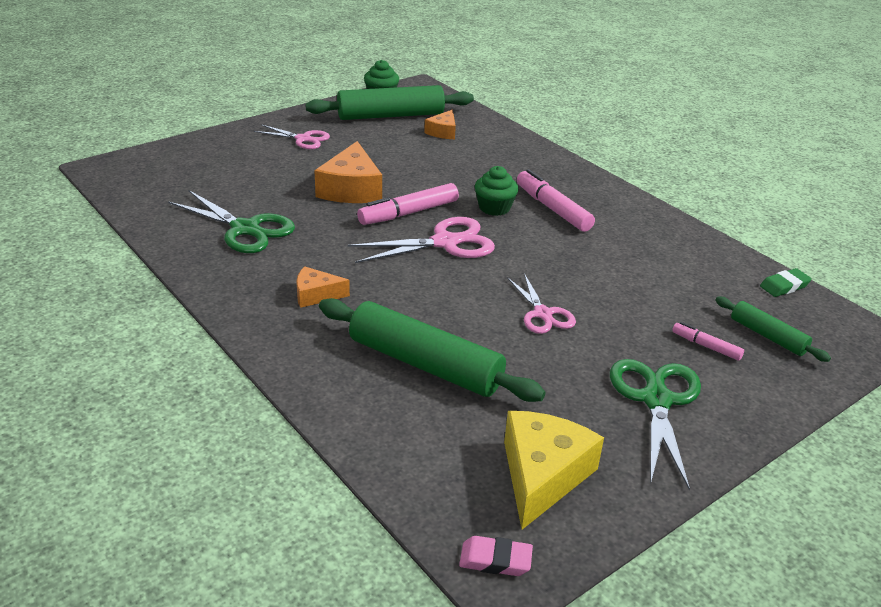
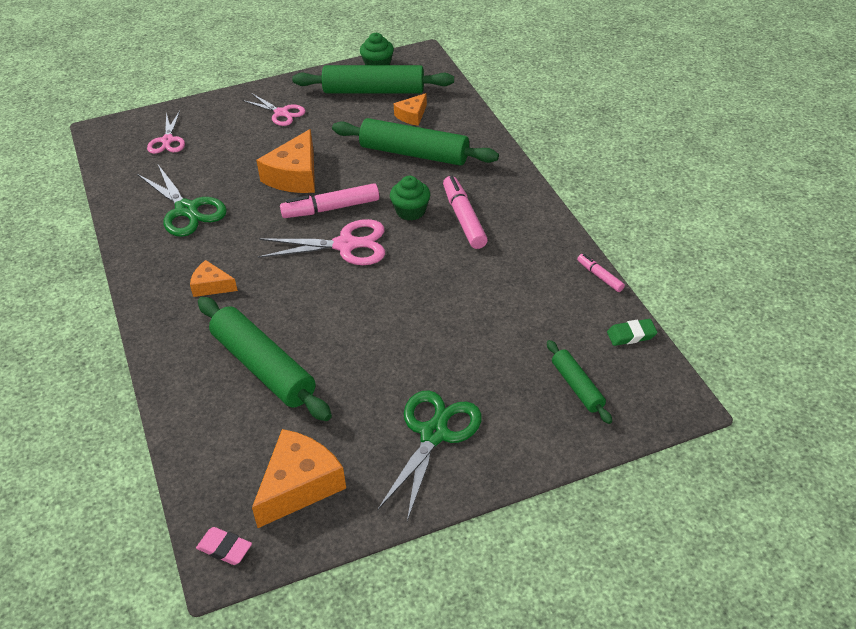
camera: 20 degrees right, 10 degrees up
(466, 161) = (414, 153): none -> green rolling pin
(542, 314) = (388, 332): pink scissors -> pink scissors (167, 140)
(542, 475) = (299, 485): yellow cheese -> orange cheese
(706, 346) = (512, 388): pink marker -> pink marker (600, 276)

